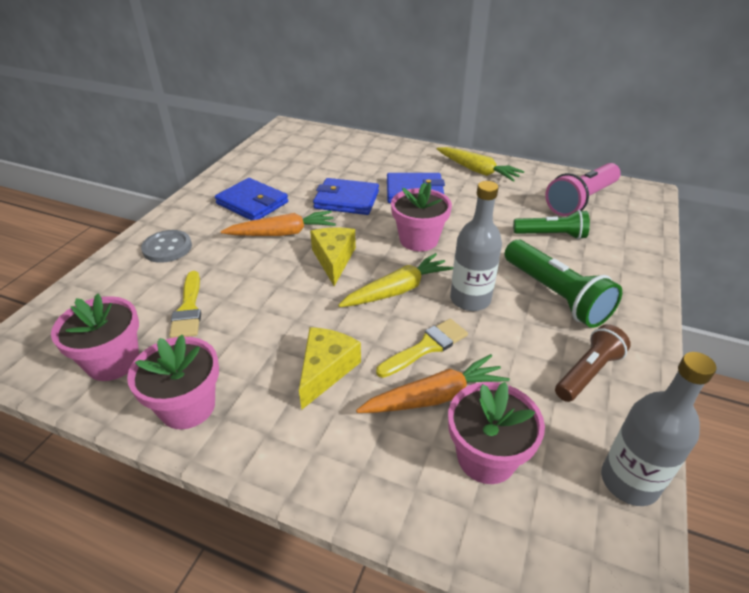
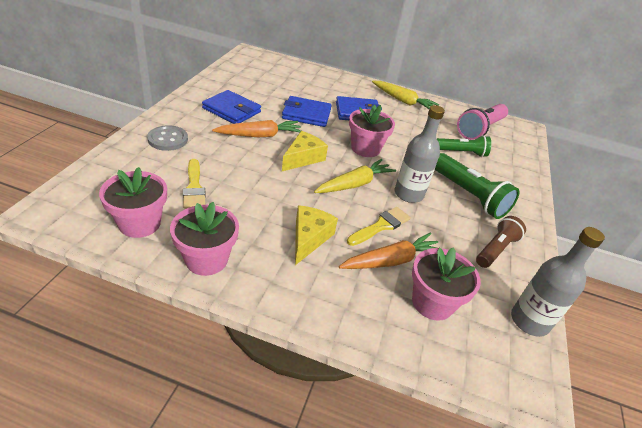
camera: 10 degrees left, 0 degrees up
(334, 259) = (303, 158): yellow cheese -> yellow cheese turned 45 degrees clockwise

